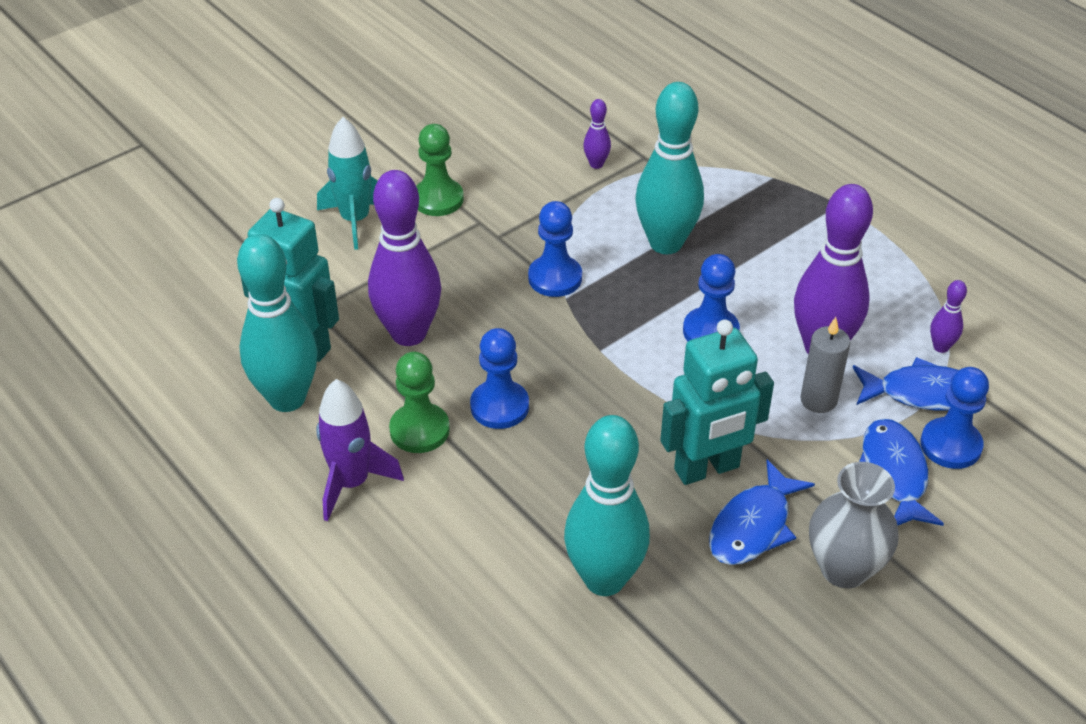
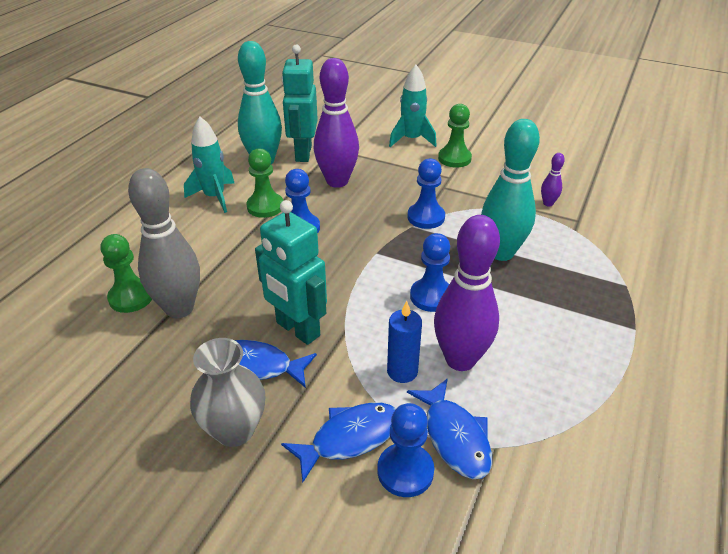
camera: 65 degrees right, 5 degrees down
(352, 483) = (214, 197): purple rocket -> turquoise rocket
(549, 631) = (131, 297): none -> green pawn
(604, 579) = (179, 308): turquoise bowling pin -> grey bowling pin
(818, 400) = (402, 371): grey candle -> blue candle
(941, 347) = (521, 437): purple bowling pin -> none

